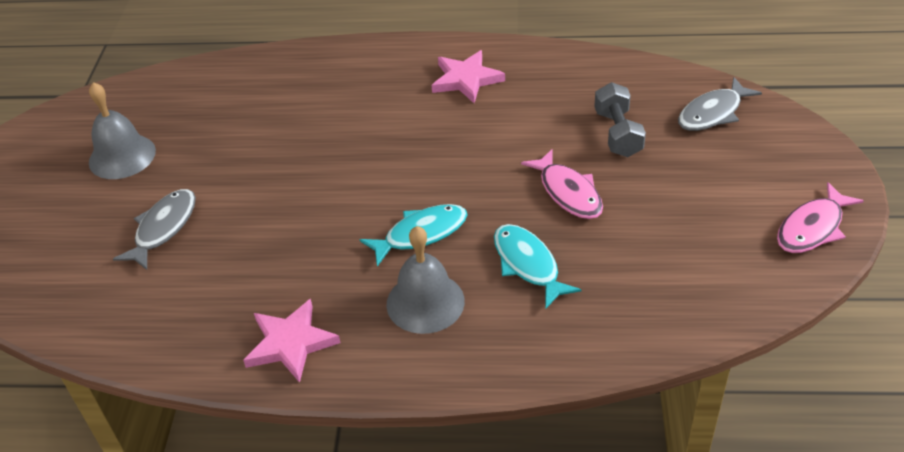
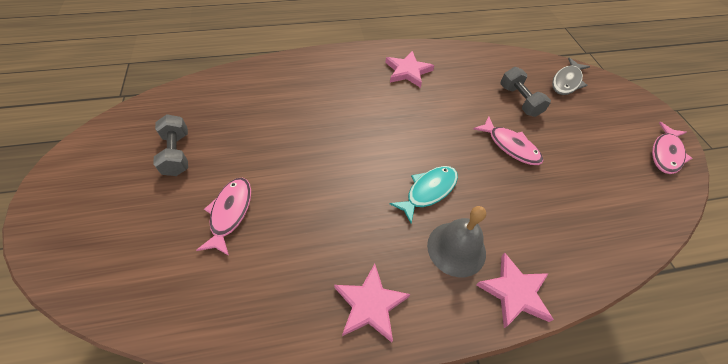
camera: 20 degrees left, 10 degrees up
(122, 156) = (177, 154): grey bell -> grey dumbbell
(163, 228) = (230, 213): grey fish -> pink fish
(476, 358) = (514, 292): none -> pink star
(528, 264) = (512, 205): turquoise fish -> none

